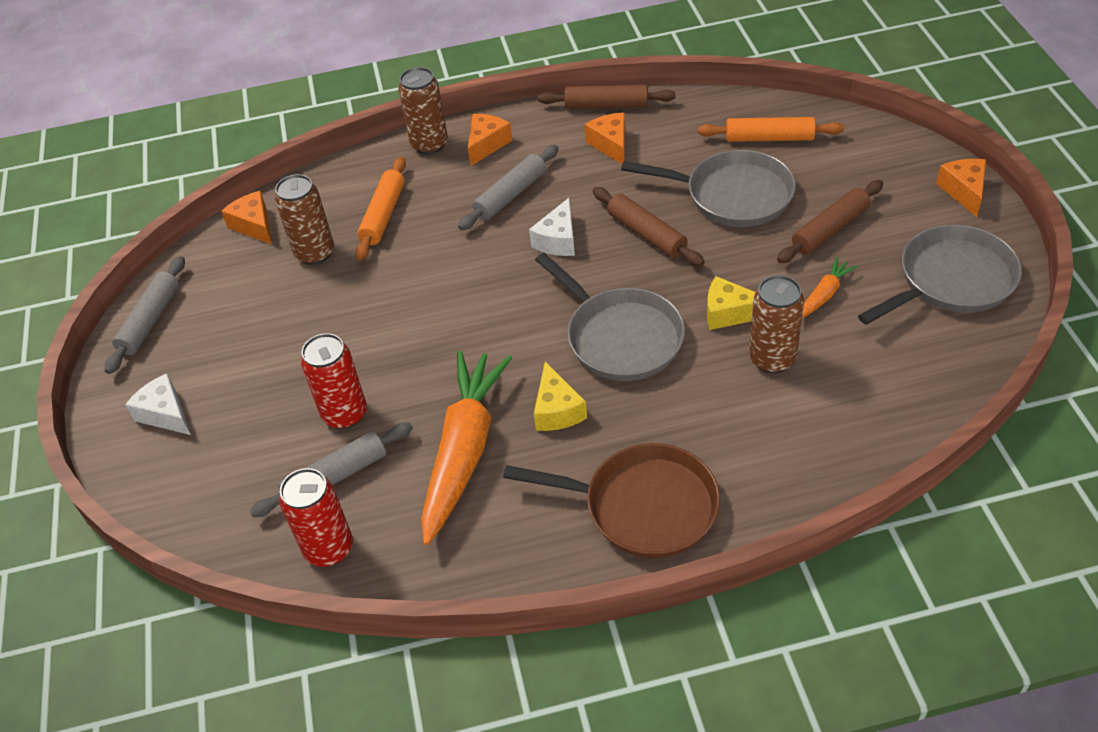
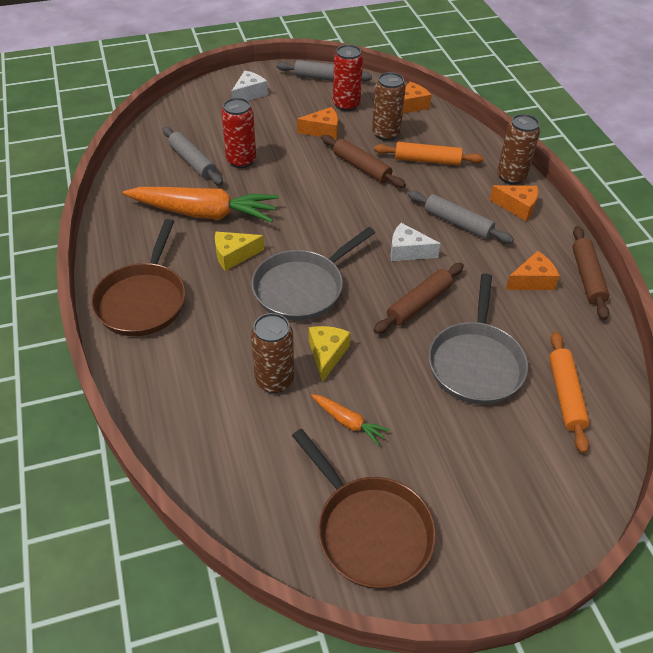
camera: 80 degrees right, 0 degrees up
(329, 549) = (140, 164): red can -> red can (346, 105)
(830, 229) = (436, 434): brown rolling pin -> brown rolling pin (361, 167)
(951, 281) = (369, 530): grey pan -> brown pan
(964, 191) = (509, 564): orange cheese -> orange cheese (323, 131)

